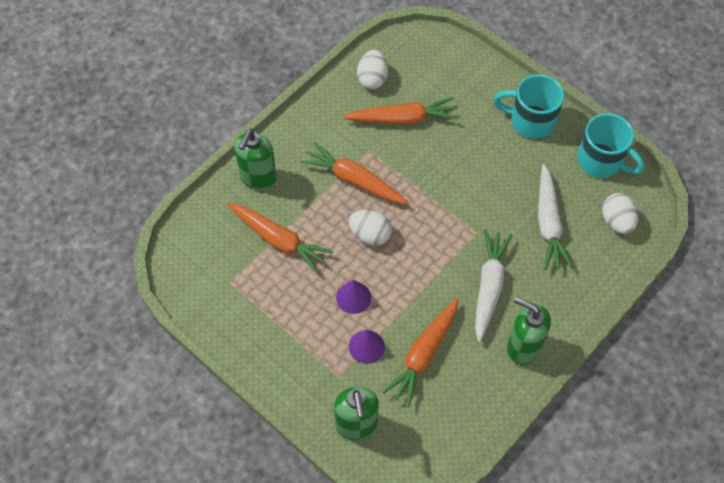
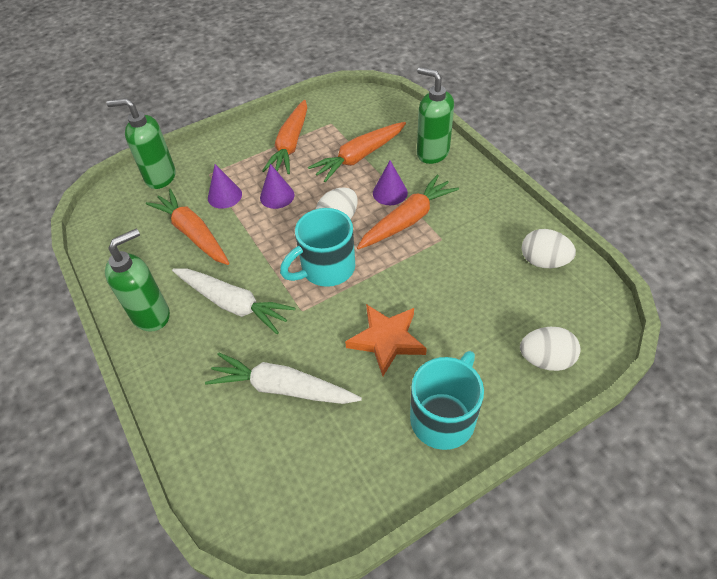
camera: 110 degrees right, 10 degrees down
(323, 201) = (390, 192): none -> purple cone
(402, 119) = (478, 277): orange carrot -> orange carrot (290, 144)
(483, 167) = (387, 340): none -> orange star
(601, 161) = (351, 490): turquoise mug -> turquoise mug (326, 268)
(617, 221) = (251, 473): white egg -> white egg (545, 359)

